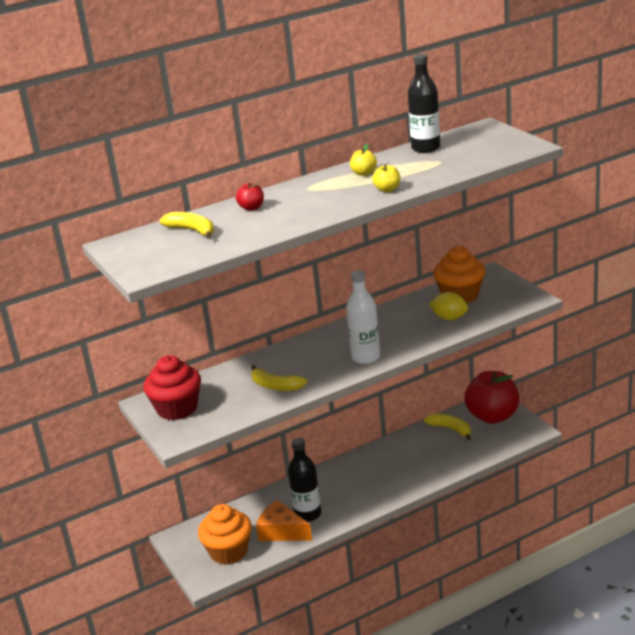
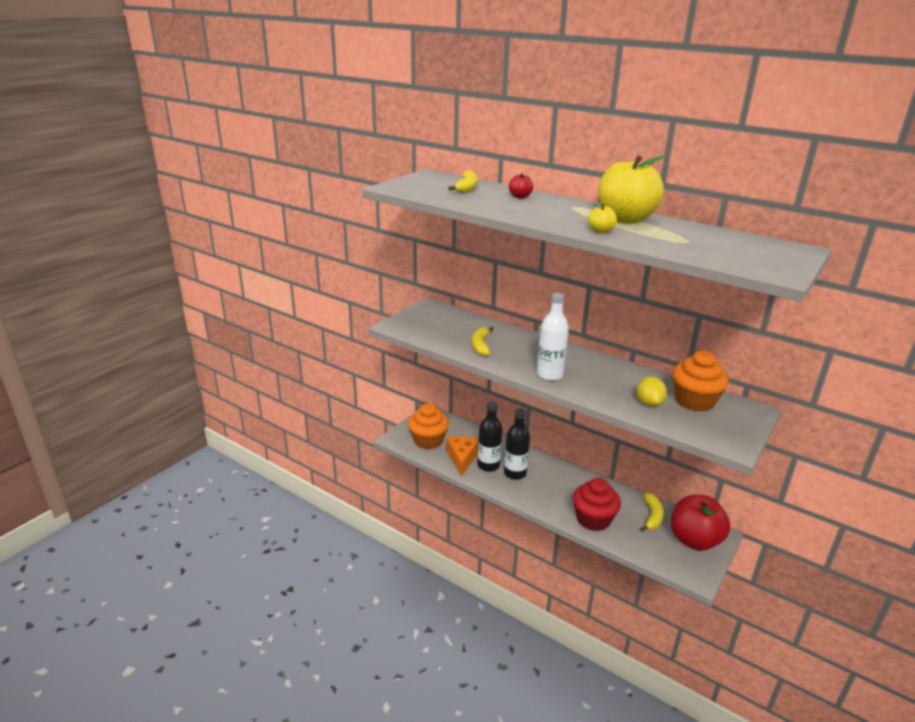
camera: 60 degrees right, 0 degrees up
(177, 408) = (429, 317): red cupcake -> red cupcake (593, 519)
(364, 173) = (625, 219): yellow apple -> yellow apple, size x2.38
(426, 148) = (710, 233): black bottle -> black bottle (515, 473)

